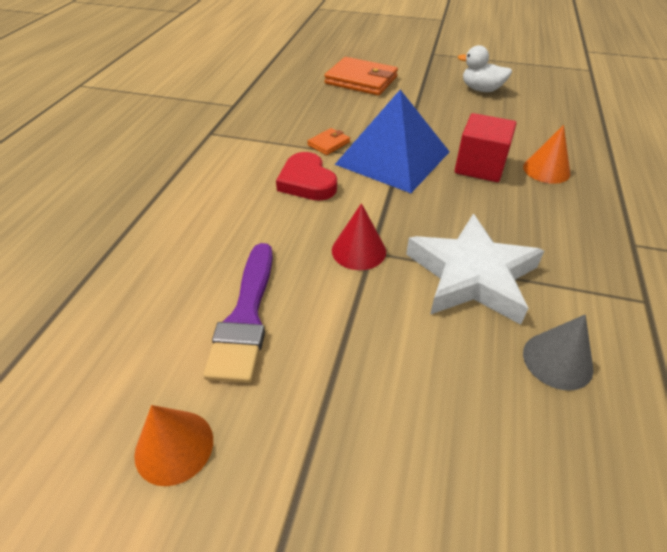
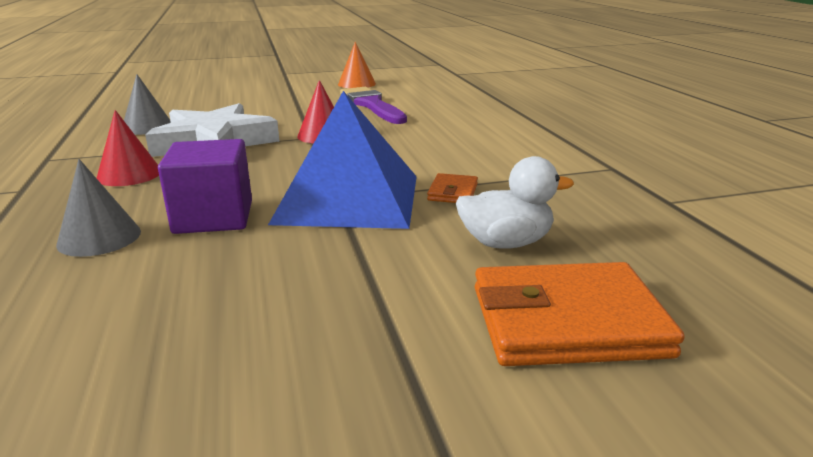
camera: 150 degrees right, 20 degrees down
(307, 182) = (425, 158): red heart -> none
(480, 167) = (213, 217): red cube -> purple cube
(481, 89) = (226, 403): white duck -> white duck (505, 243)
(546, 170) = (99, 238): orange cone -> grey cone
(548, 238) = (129, 174): none -> red cone

